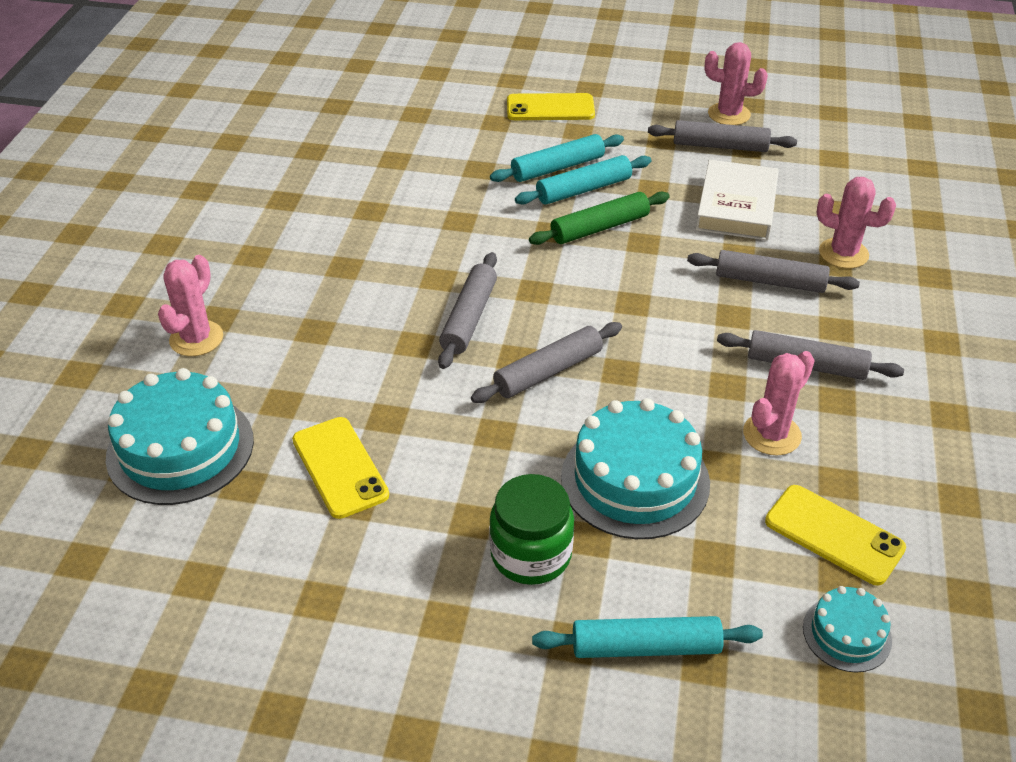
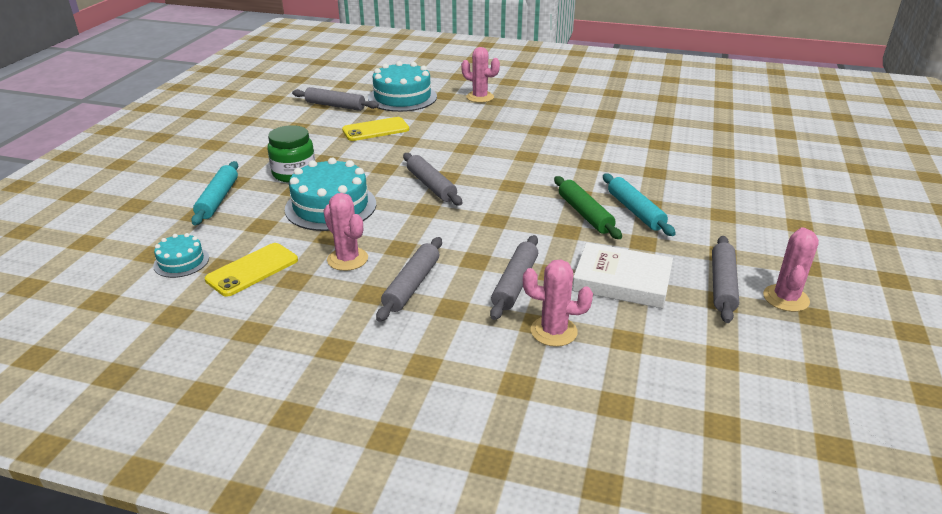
camera: 95 degrees right, 10 degrees down
(469, 318) = (486, 164): grey rolling pin -> grey rolling pin (335, 106)
(550, 108) = (755, 204): yellow phone -> none
(557, 167) = (664, 202): turquoise rolling pin -> none
(843, 253) = (553, 331): pink cactus -> pink cactus turned 75 degrees clockwise

